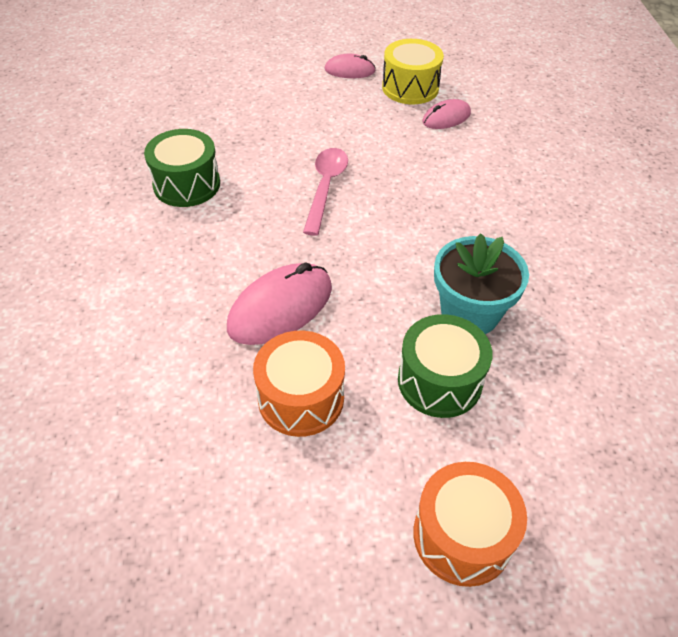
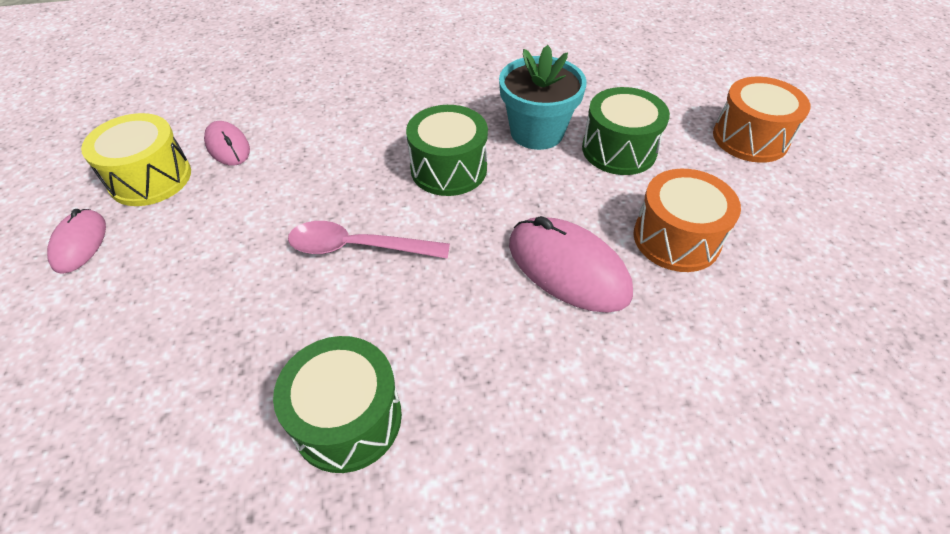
camera: 95 degrees left, 0 degrees up
(413, 242) = (448, 169): none -> green drum

